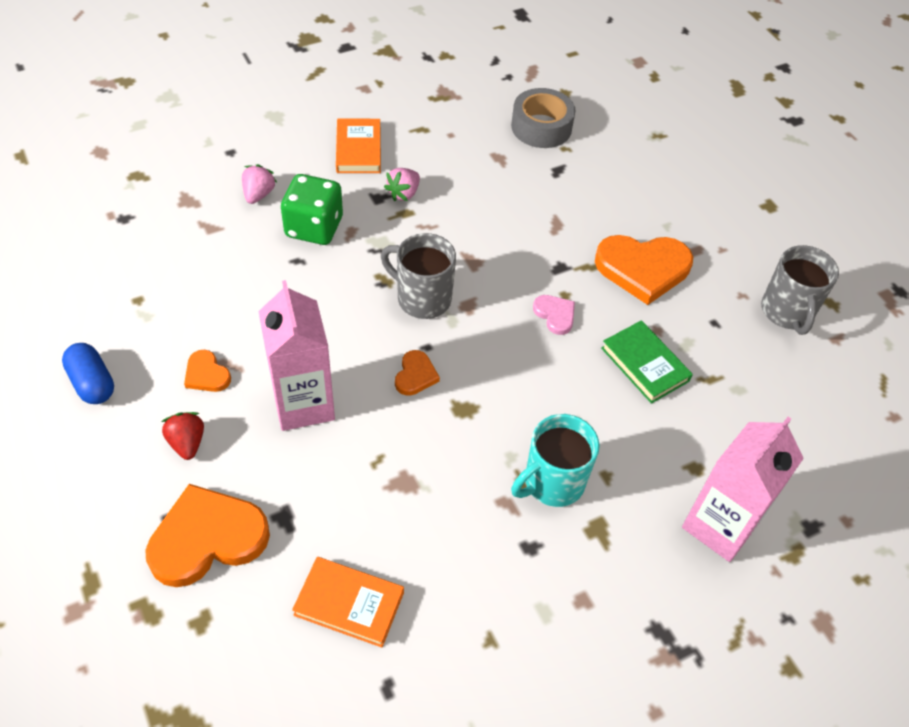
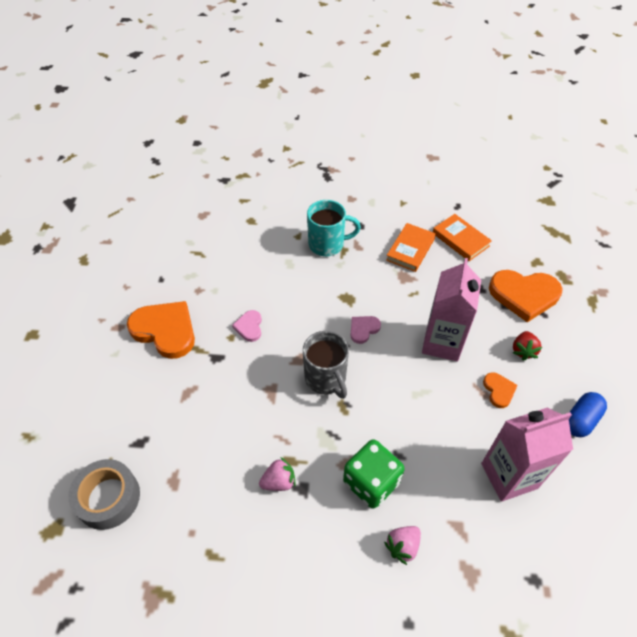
camera: 145 degrees left, 0 degrees up
(92, 383) = (581, 420): blue capsule -> blue capsule turned 45 degrees clockwise
(358, 149) = (285, 558): orange book -> orange book (410, 249)
(415, 375) = (363, 329): orange heart -> pink heart
(645, 364) = (225, 275): green book -> none
(720, 525) = (264, 196): pink carton -> pink carton (509, 476)
(787, 312) = (114, 266): grey mug -> none

